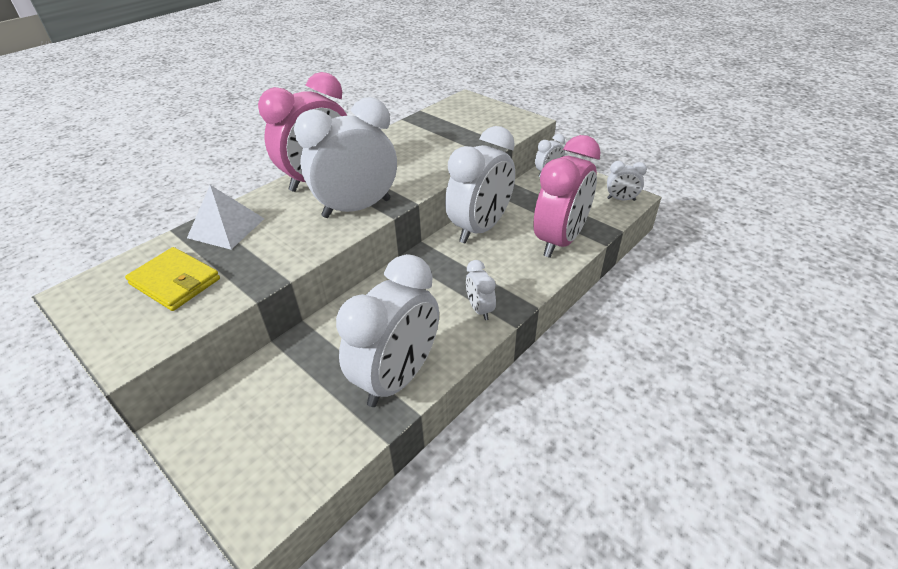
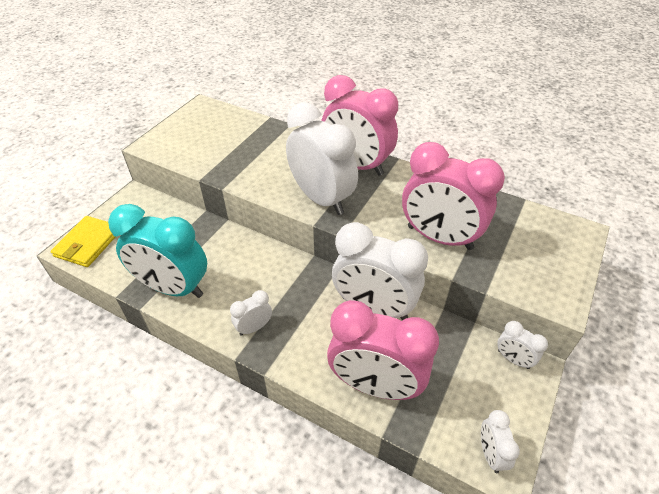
camera: 75 degrees right, 5 degrees up
(175, 281) = (216, 139): yellow wallet -> yellow wallet (88, 243)
(226, 228) = (277, 140): white pyramid -> none
(397, 377) = (173, 288): white clock -> turquoise clock
(445, 154) = (439, 238): none -> pink clock

